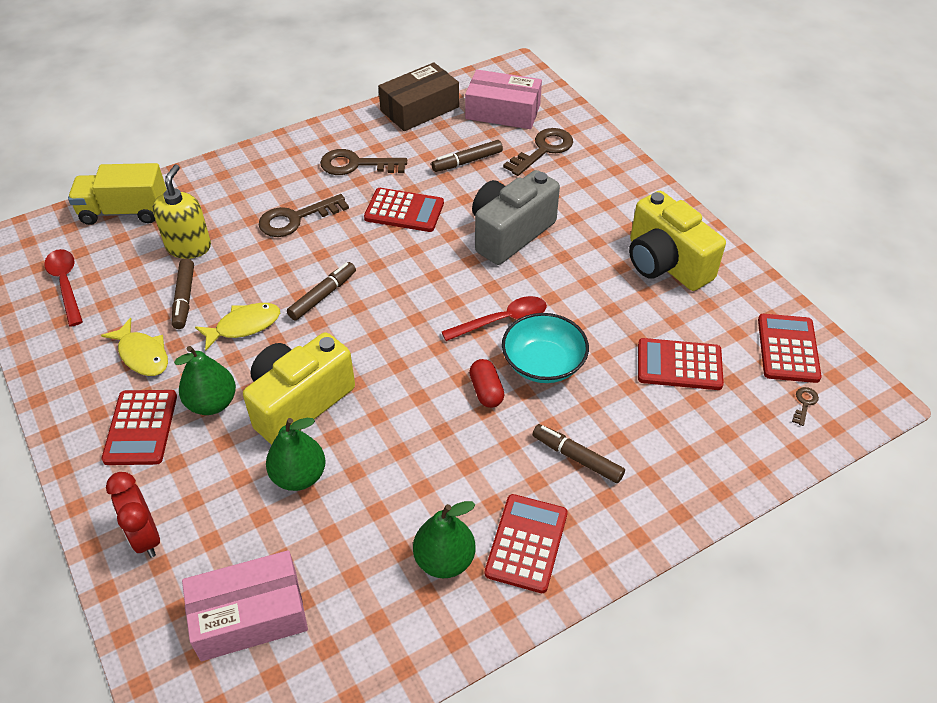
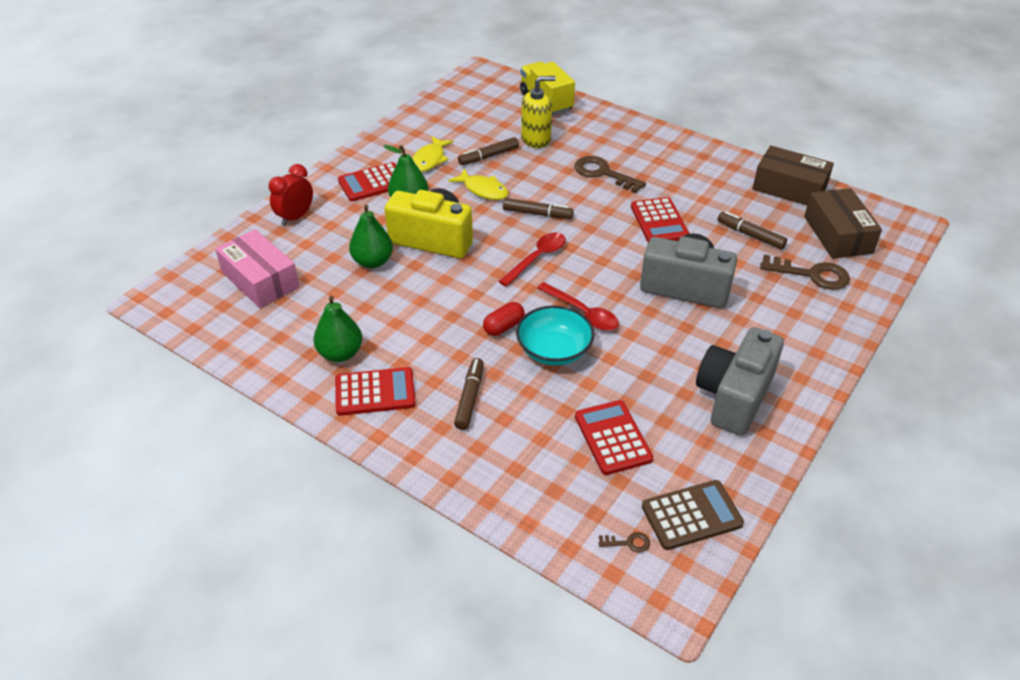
camera: 65 degrees right, 5 degrees down
(66, 284) = (465, 108): red spoon -> red spoon (537, 258)
(356, 165) = (688, 180): brown key -> none
(503, 112) = (837, 234): pink box -> brown box
(665, 263) = (734, 397): yellow camera -> grey camera
(788, 349) = (691, 515): red calculator -> brown calculator

